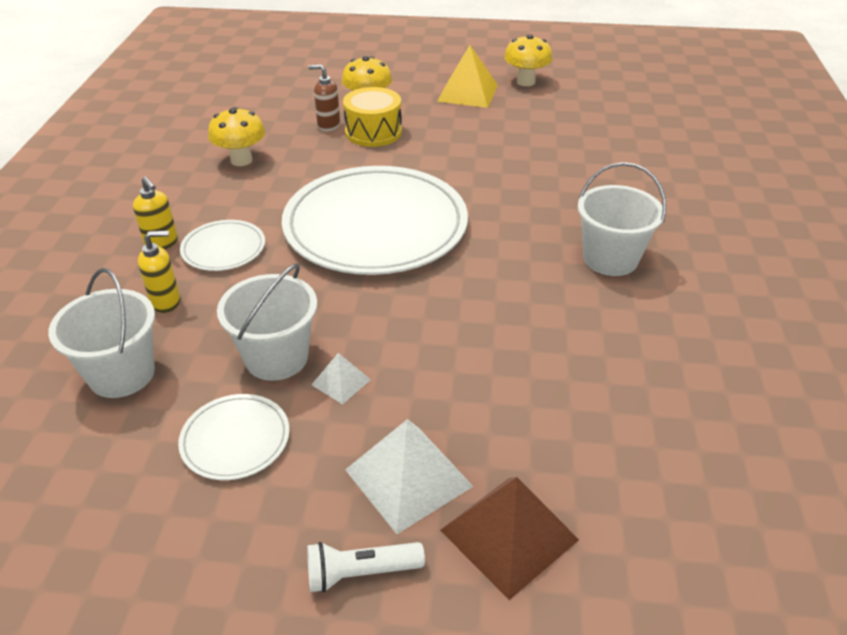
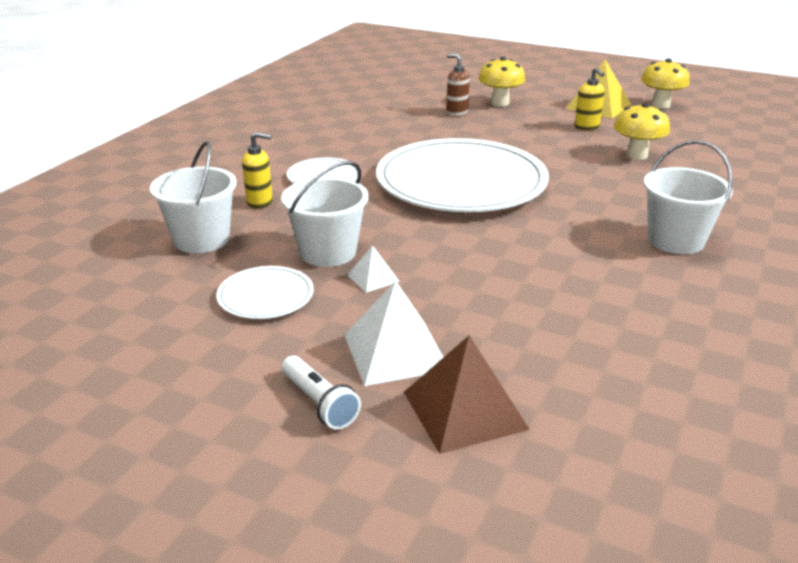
camera: 20 degrees right, 10 degrees down
(162, 243) = (277, 166): yellow soap dispenser -> yellow soap dispenser (587, 127)
(241, 160) = (370, 124): yellow mushroom -> yellow mushroom (637, 155)
(361, 573) = (319, 403): white flashlight -> white flashlight turned 135 degrees counterclockwise
(373, 132) = (494, 121): yellow drum -> none

